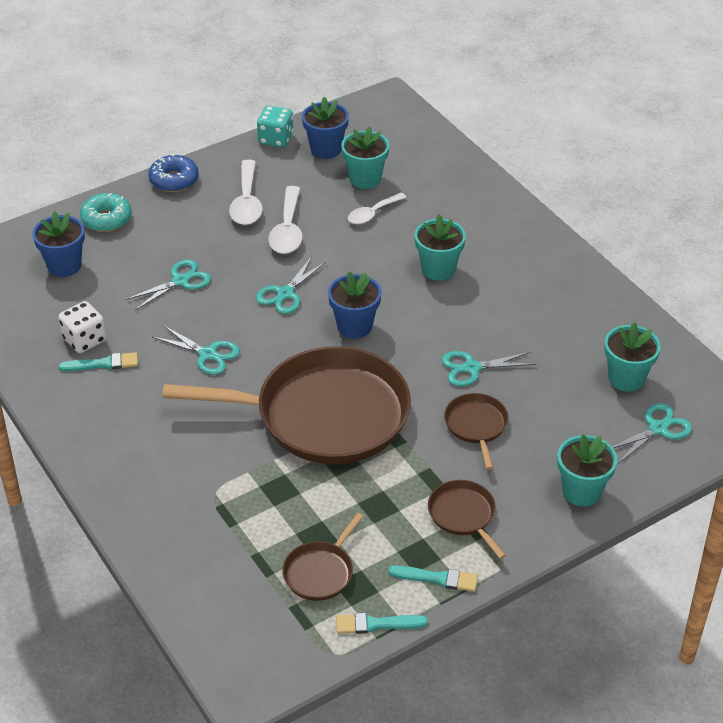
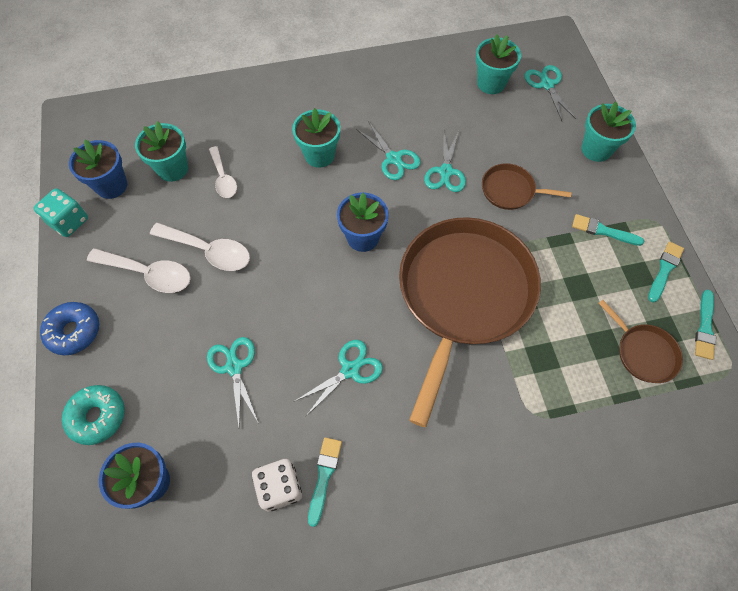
camera: 70 degrees left, 20 degrees up
(285, 294) = (296, 279): turquoise scissors -> turquoise scissors (393, 158)
(463, 515) = (603, 231): brown pan -> turquoise brush

